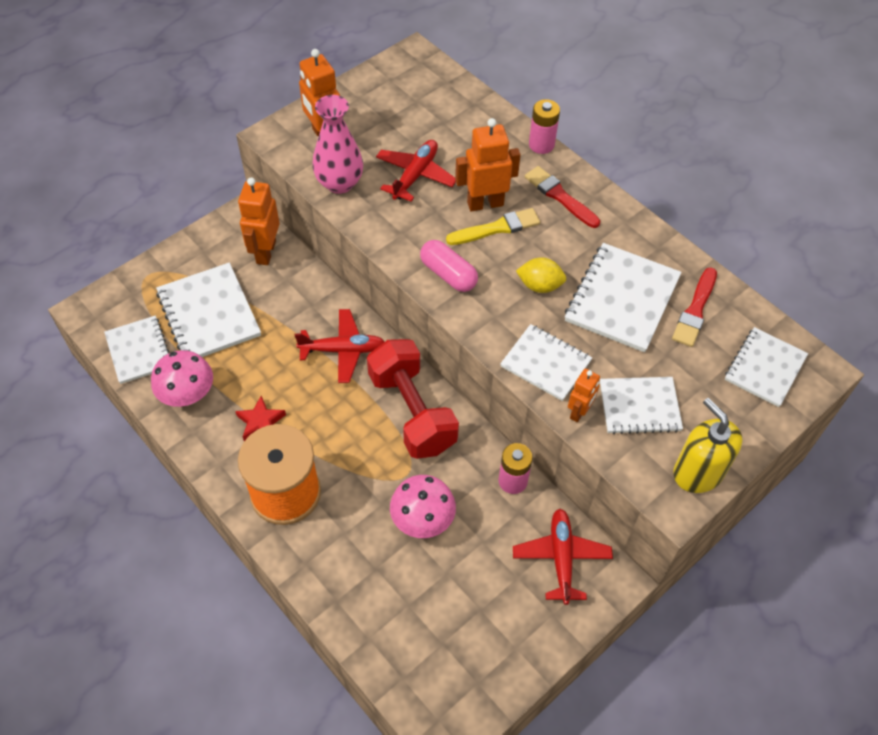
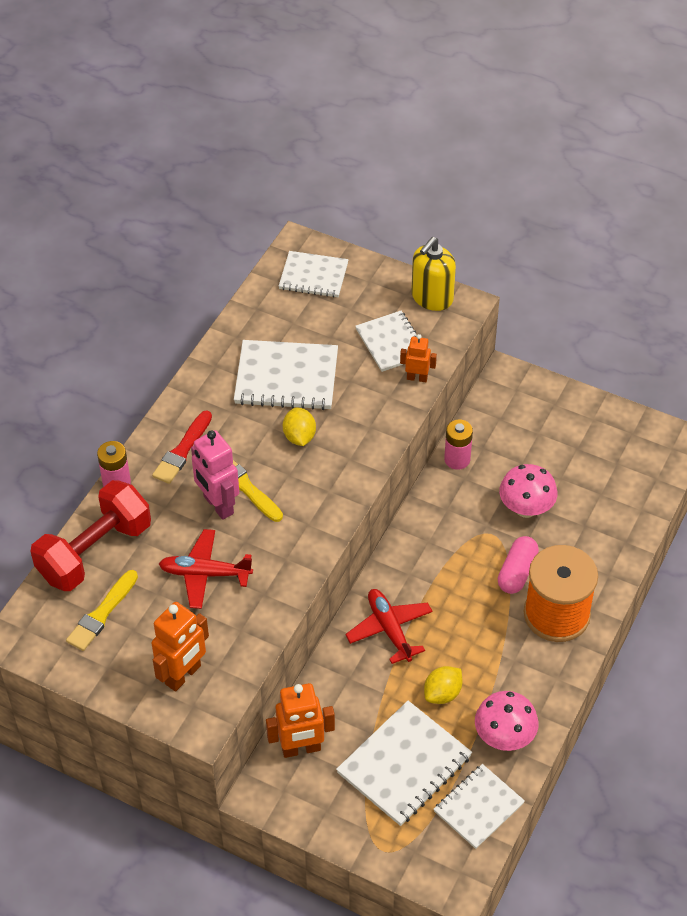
camera: 110 degrees left, 5 degrees down
(257, 366) = (442, 693): none -> yellow lemon
(261, 422) = (500, 663): red star -> none
(339, 183) = (244, 635): pink vase -> none
(410, 105) = (102, 613): none -> yellow brush
(412, 412) = (428, 551): red dumbbell -> red dumbbell (95, 552)
(448, 274) = (319, 506): pink capsule -> pink capsule (517, 572)
(485, 203) = (218, 505): orange robot -> pink robot
(545, 363) = (381, 411): white notebook -> none
(561, 558) = (507, 410): red plane -> none
(695, 310) = (275, 328): red brush -> none

